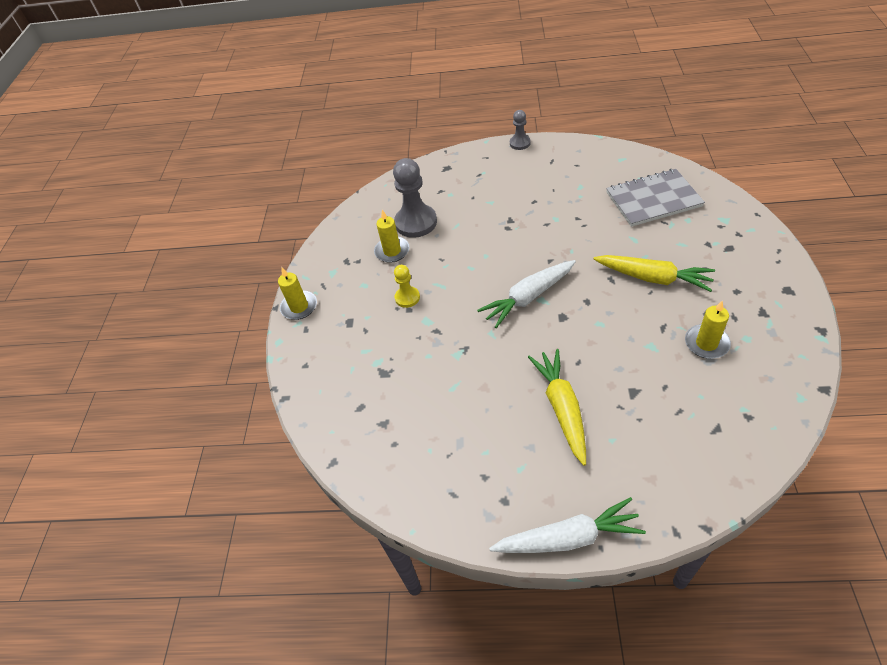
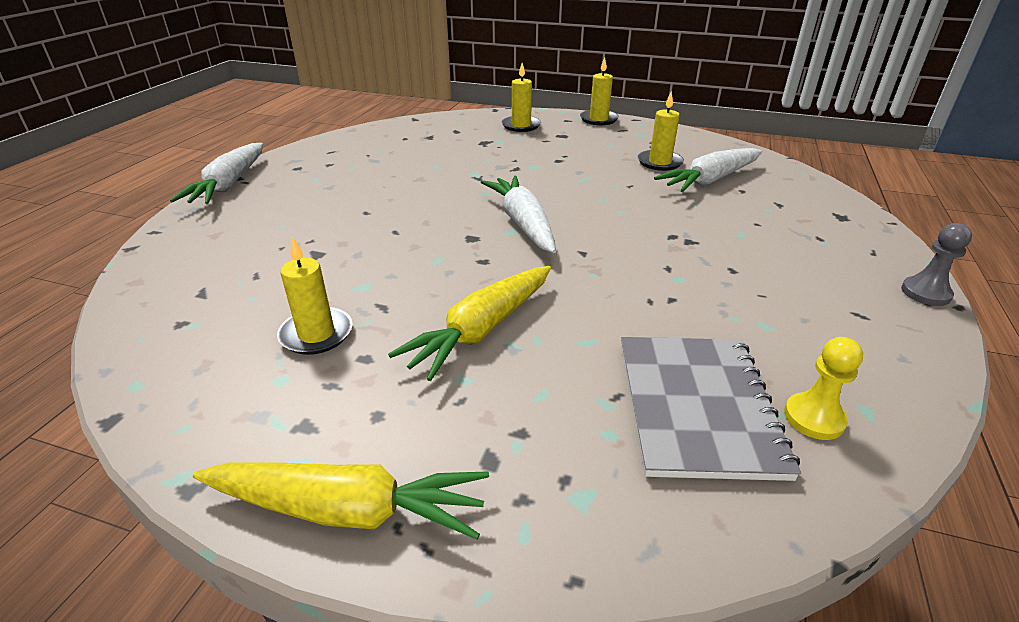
camera: 100 degrees right, 15 degrees down
(331, 359) = (521, 126): none -> yellow candle
(407, 298) = (576, 161): yellow pawn -> yellow pawn (814, 418)
(416, 222) = (710, 180): grey pawn -> white carrot
(562, 408) = (350, 209): yellow carrot -> yellow carrot (348, 510)

